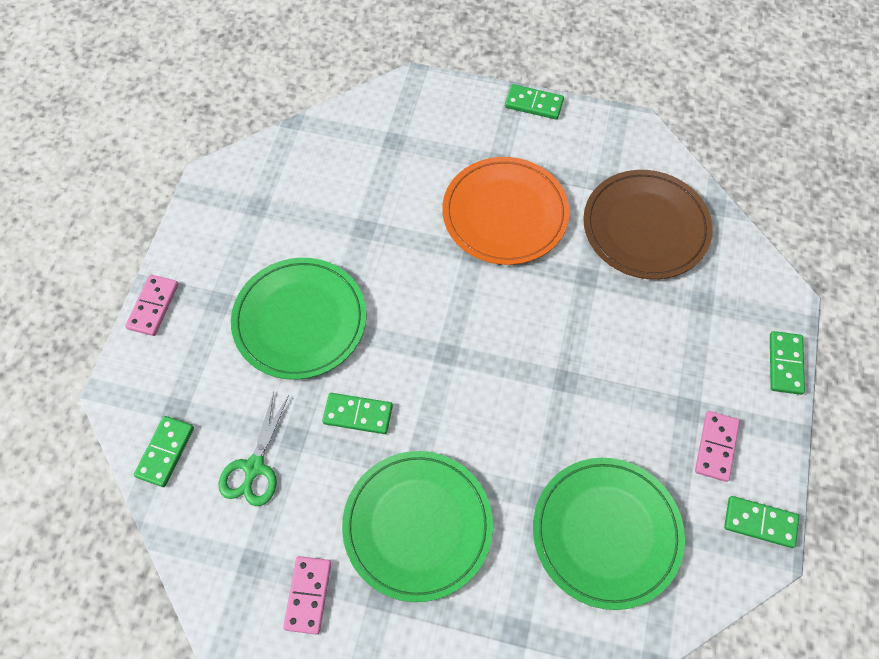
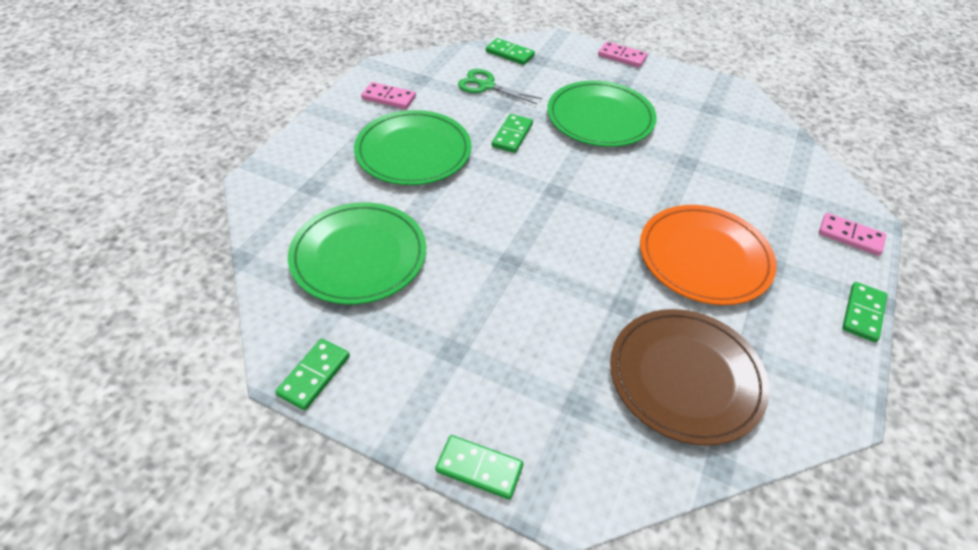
camera: 100 degrees right, 15 degrees down
(716, 447) = (404, 362): pink domino -> pink domino (850, 236)

